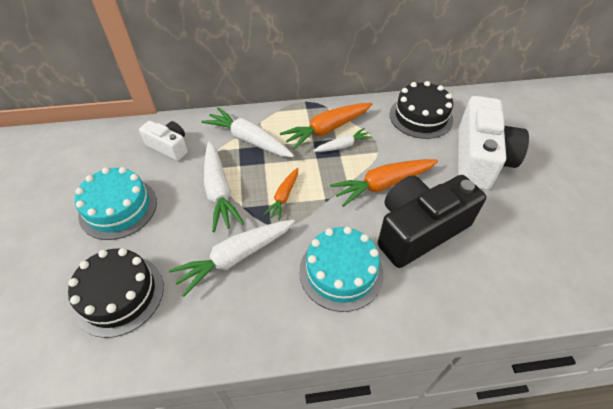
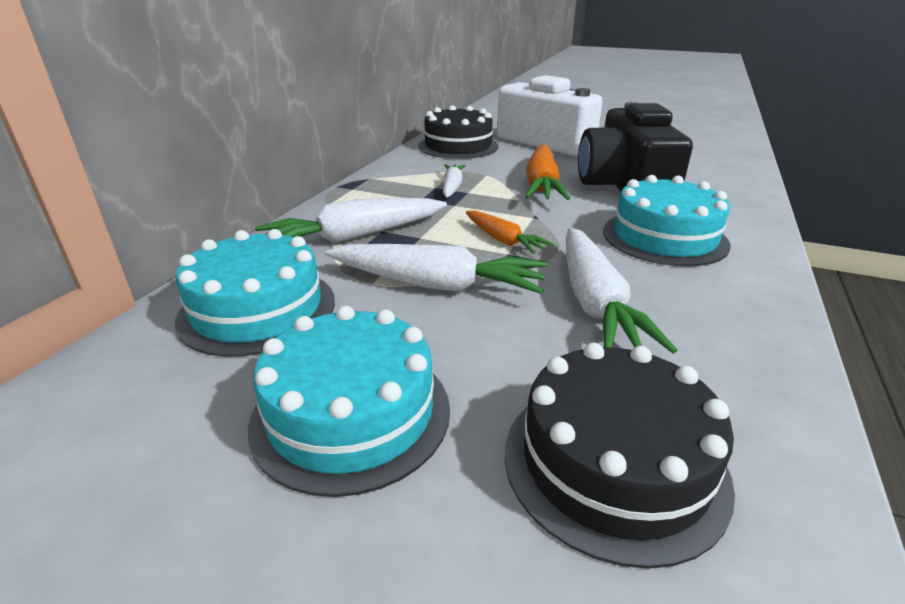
camera: 60 degrees left, 20 degrees down
(169, 147) = (257, 309): white camera -> turquoise cake
(327, 130) = (411, 188): orange carrot -> none

